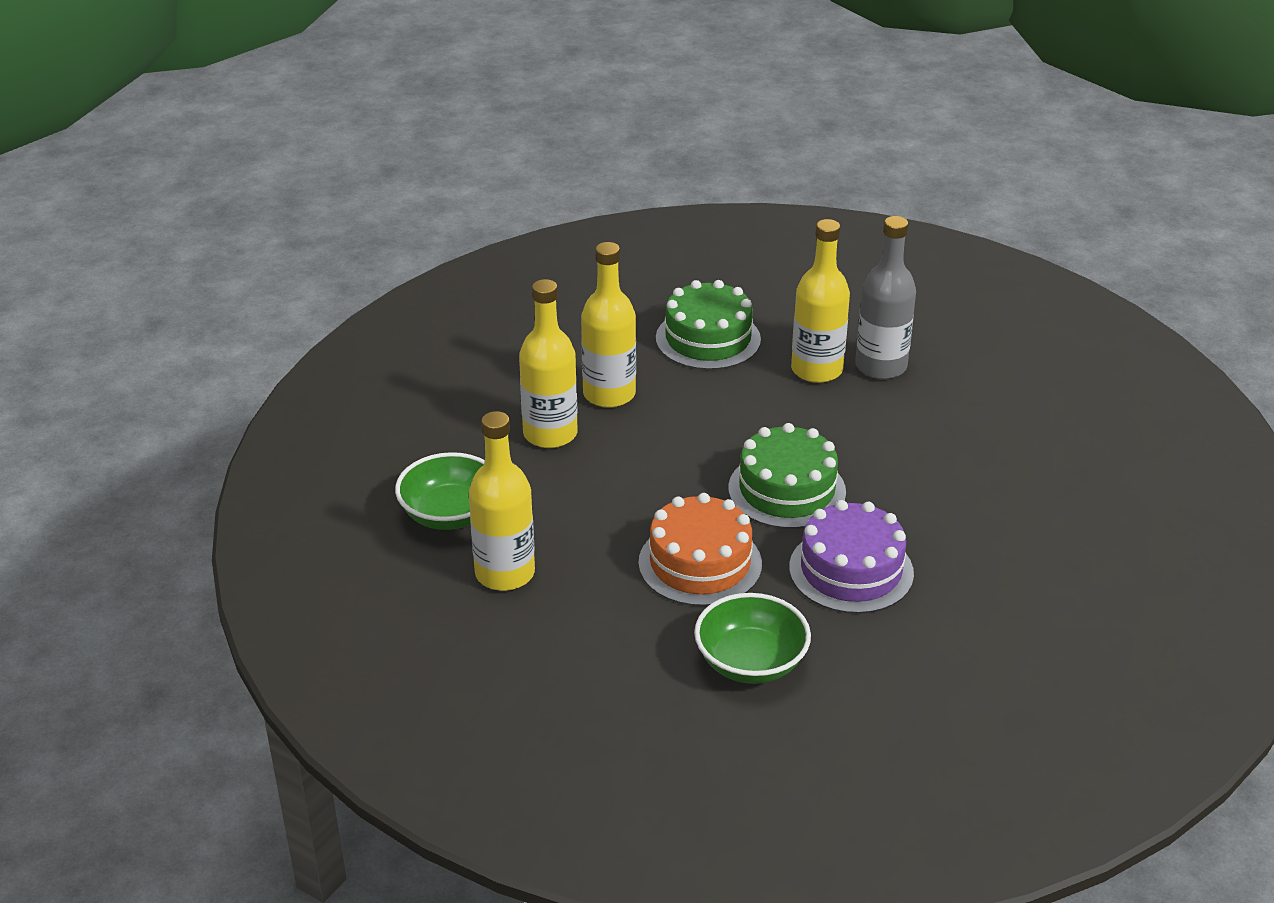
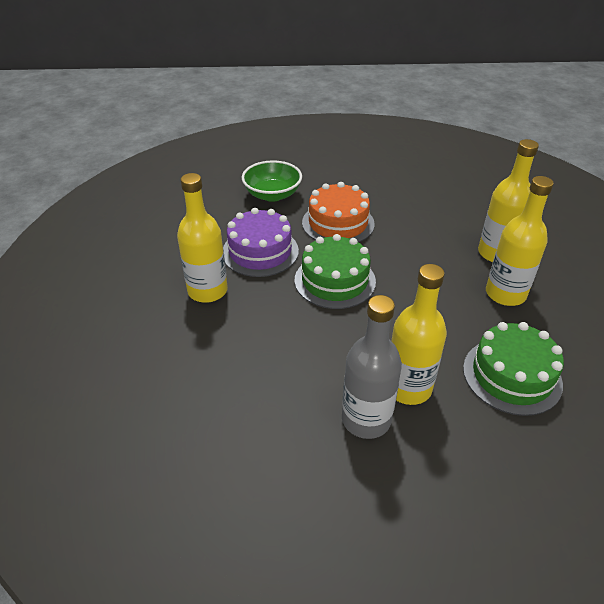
camera: 145 degrees right, 5 degrees up
(450, 514) = (475, 196): green bowl -> none
(505, 573) = (415, 184): yellow bottle -> yellow bottle (207, 291)

